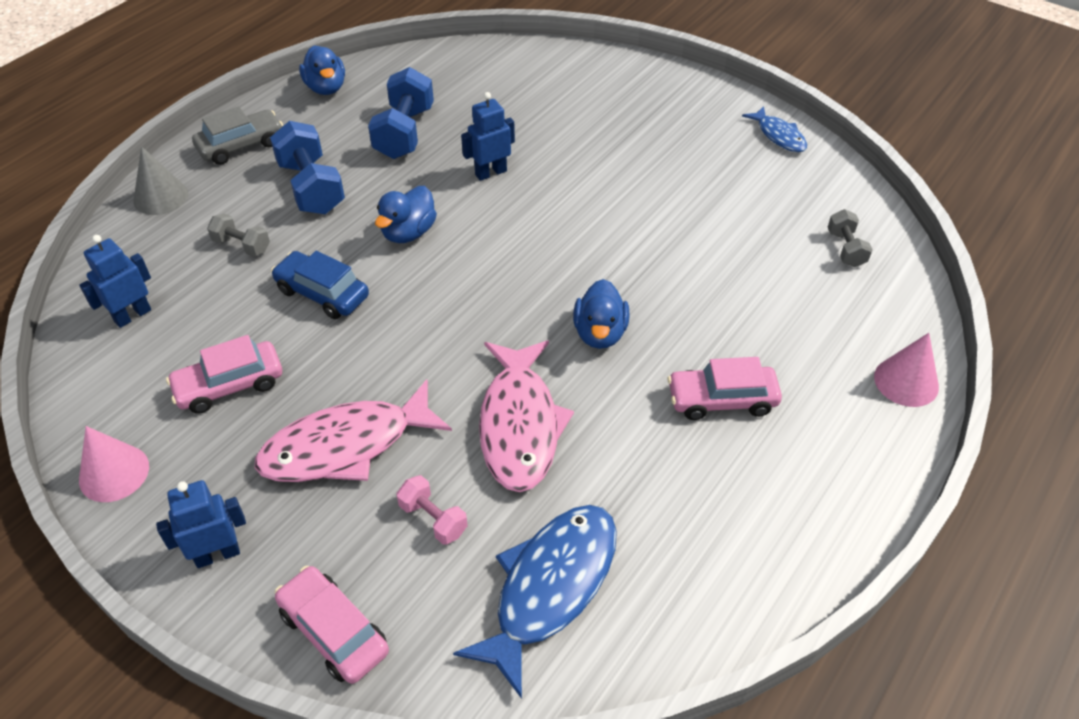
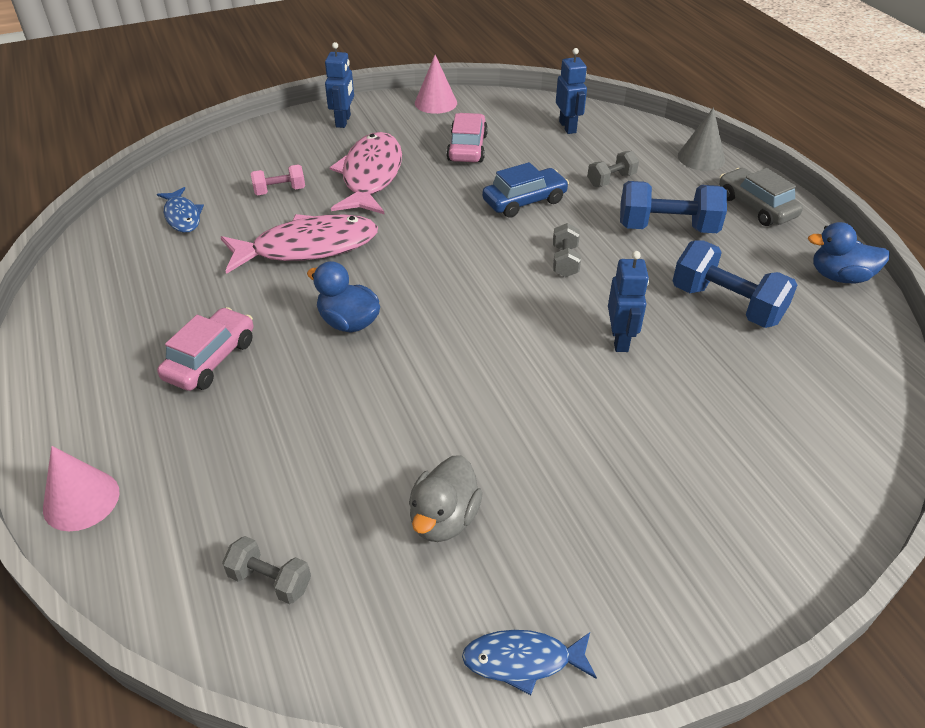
camera: 120 degrees right, 5 degrees down
(241, 145) = (756, 206): grey car -> grey car turned 150 degrees clockwise
(334, 631) = (253, 142): pink car -> none
(408, 232) = (565, 261): blue duck -> grey dumbbell
(519, 425) = (308, 247): pink fish -> pink fish turned 135 degrees clockwise
(550, 587) = (182, 216): blue fish -> blue fish, size x0.54
(728, 196) = (444, 519): none -> grey duck

